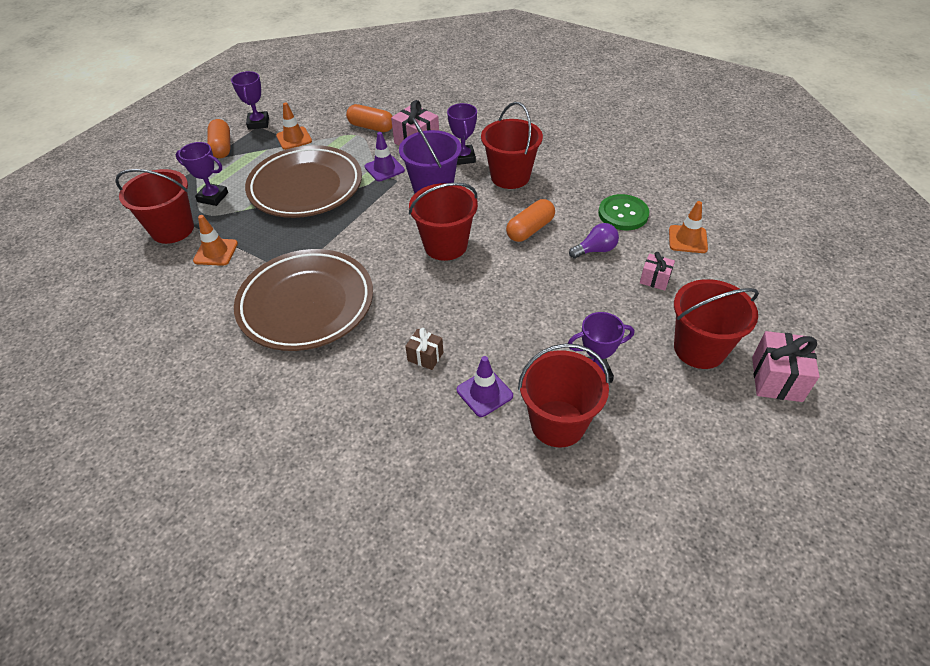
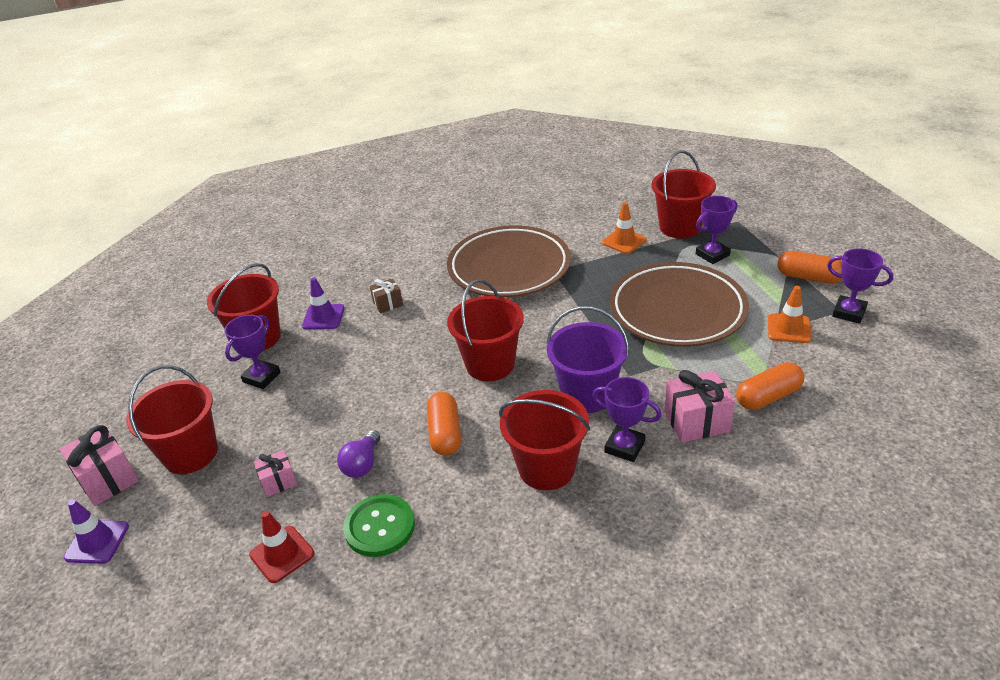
camera: 130 degrees right, 10 degrees down
(384, 169) = (661, 374): purple traffic cone -> purple traffic cone (97, 542)
(687, 239) = (282, 554): orange traffic cone -> red traffic cone

